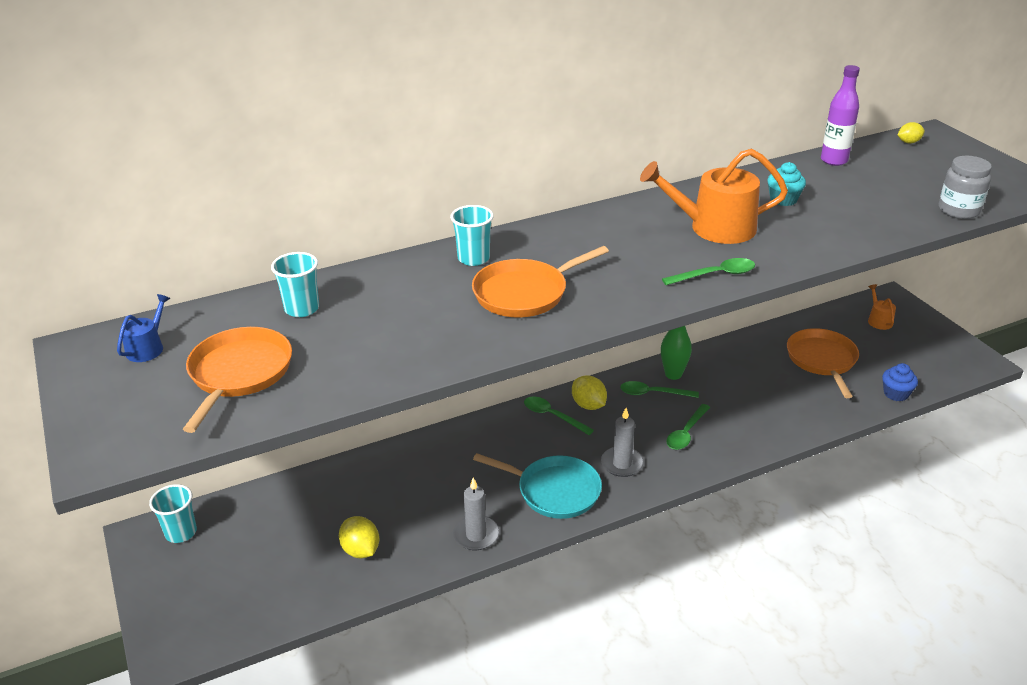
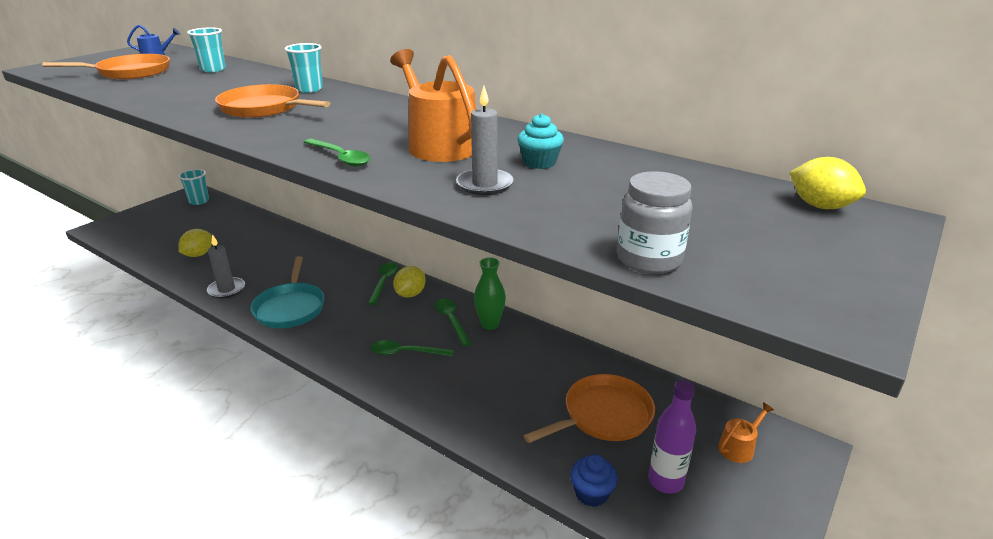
camera: 60 degrees right, 5 degrees down
(622, 464) = (341, 329): grey candle -> grey candle (484, 184)
(834, 160) = (681, 173): purple bottle -> purple bottle (665, 481)
(908, 142) = (820, 206): yellow lemon -> yellow lemon, size x1.56

